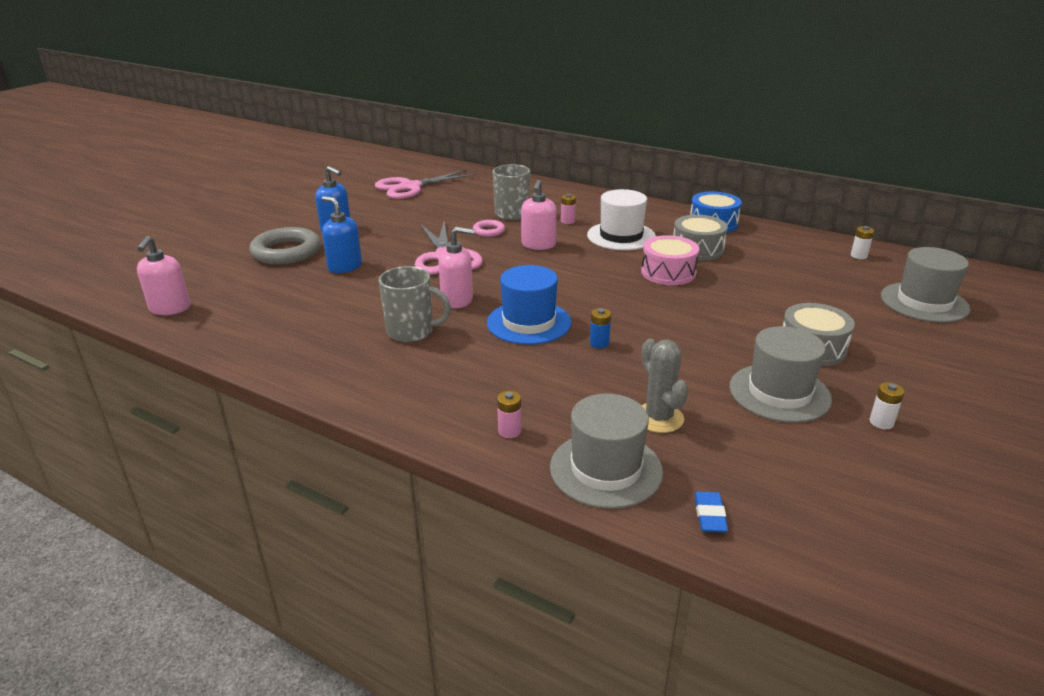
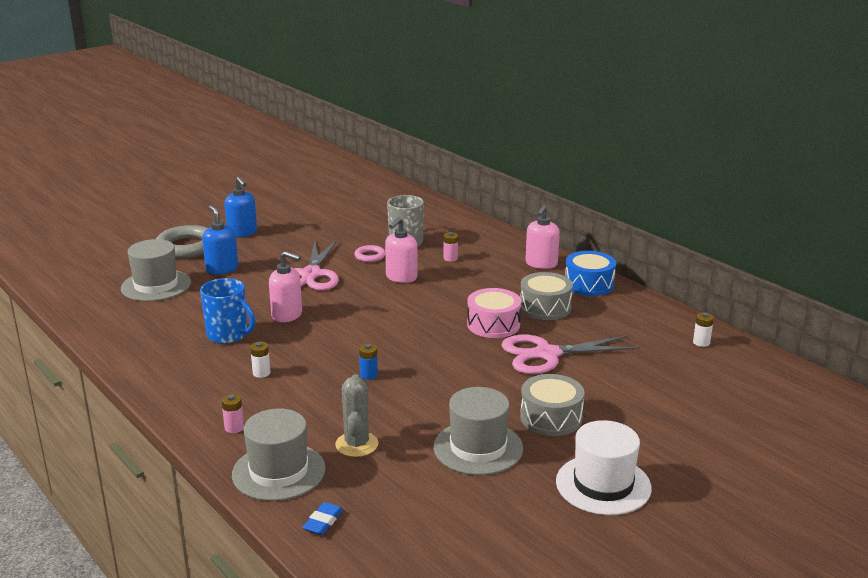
camera: 20 degrees right, 5 degrees down
(170, 308) = (67, 281): pink soap dispenser -> pink soap dispenser (541, 264)
(410, 187) = (339, 201): pink scissors -> pink scissors (547, 354)
(411, 331) = (228, 335): grey mug -> blue mug
(529, 322) = (327, 346): blue hat -> none
(621, 236) = (485, 282): white hat -> white hat (603, 485)
(881, 422) = (539, 490): white battery -> white battery (261, 373)
(924, 302) = (712, 399): grey hat -> grey hat (156, 285)

